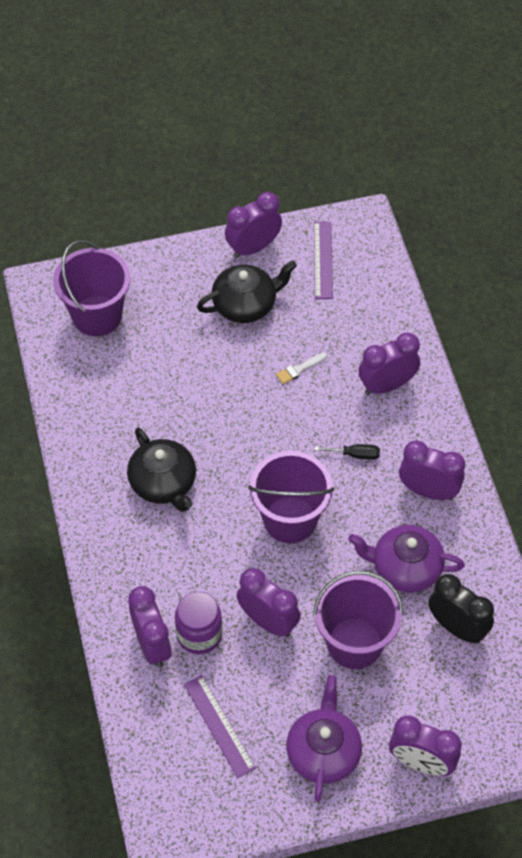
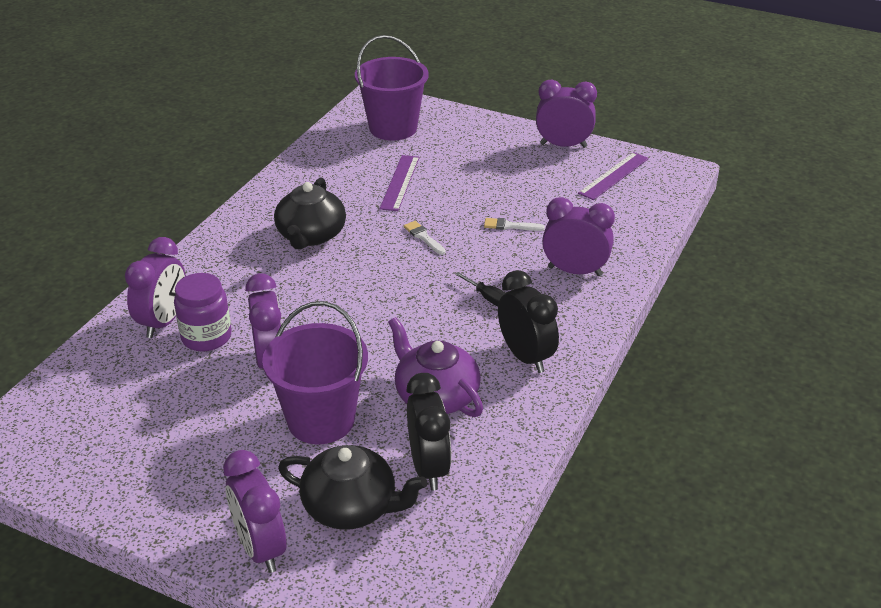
camera: 40 degrees right, 20 degrees down
(219, 725) = (136, 404): purple ruler -> purple ruler (400, 182)
(245, 304) = (515, 171): black teapot -> black teapot (351, 507)
(249, 425) = (423, 237): none -> white brush
(290, 519) = (378, 309): purple bucket -> none
(323, 752) = (189, 479): purple teapot -> none
(428, 491) = (526, 356): purple clock -> black clock

